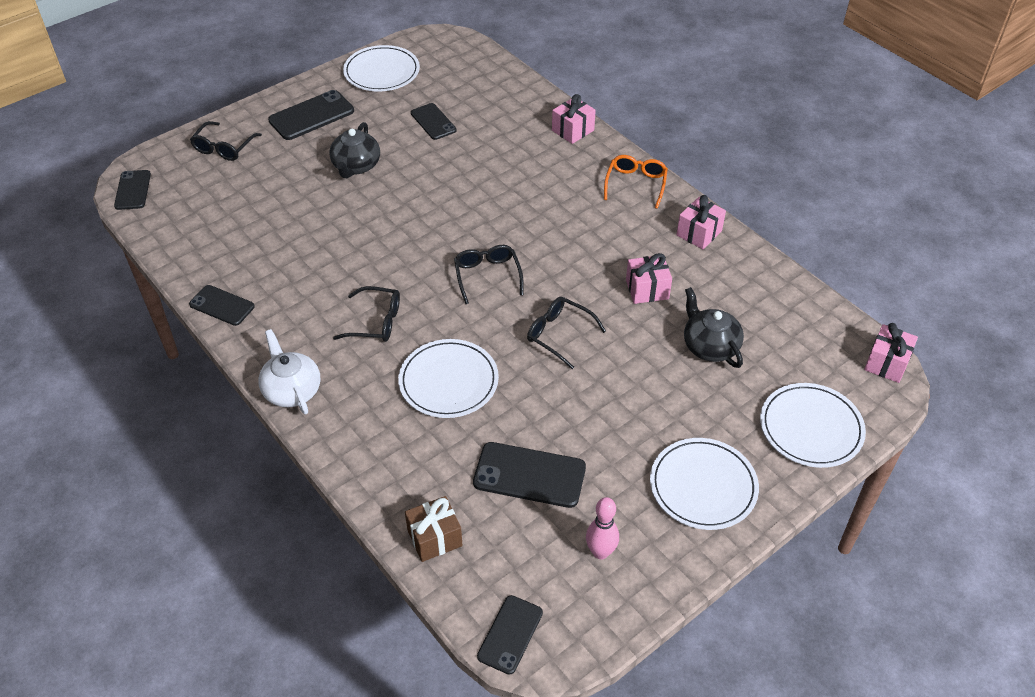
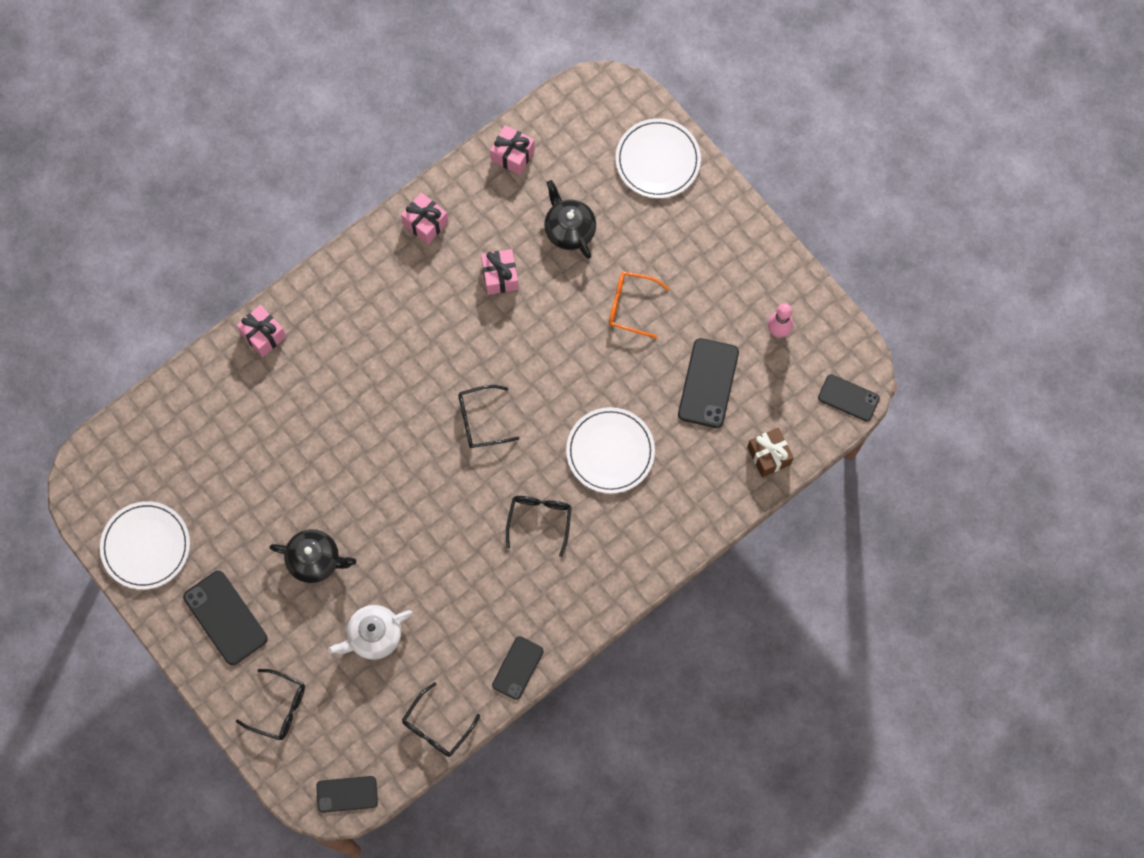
camera: 90 degrees left, 25 degrees up
(292, 390) = (621, 587): white teapot -> white teapot (373, 636)
(433, 122) = (242, 482): black phone -> none
(559, 334) = (555, 356): black glasses -> black glasses (436, 727)
(636, 184) = (352, 276): orange glasses -> orange glasses (630, 306)
(703, 486) = (716, 250): white plate -> none
(709, 346) = (569, 229): black teapot -> black teapot turned 90 degrees clockwise
(886, 363) = (589, 88): pink gift -> pink gift (512, 155)

